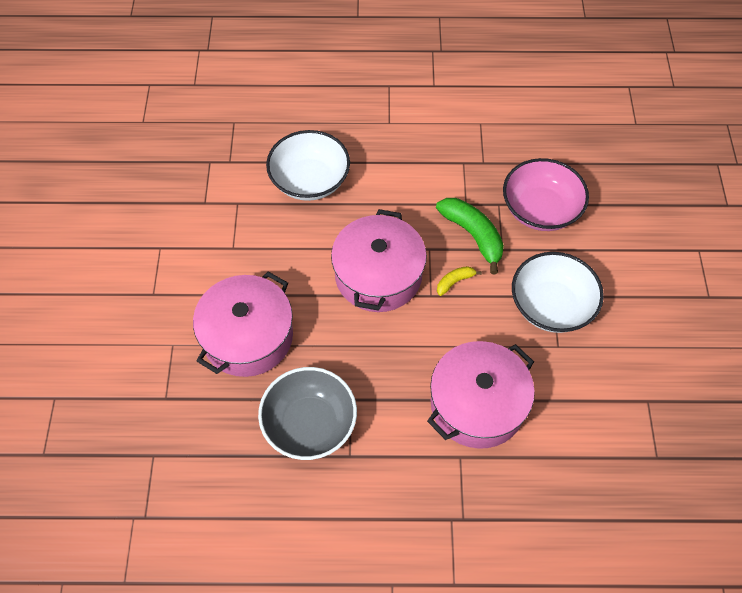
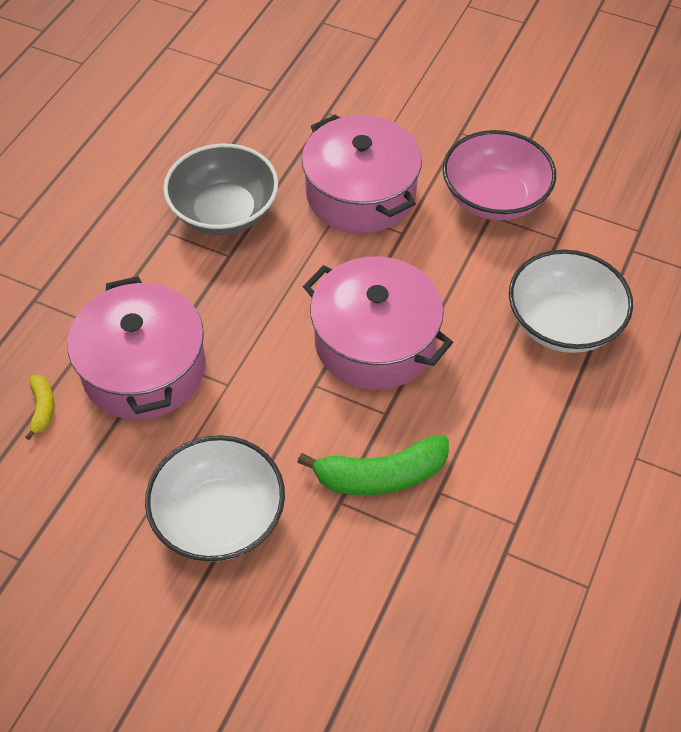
camera: 115 degrees right, 5 degrees down
(455, 282) = (319, 420): yellow banana -> yellow banana (42, 409)
(540, 209) = (381, 588): pink bowl -> pink bowl (494, 198)

